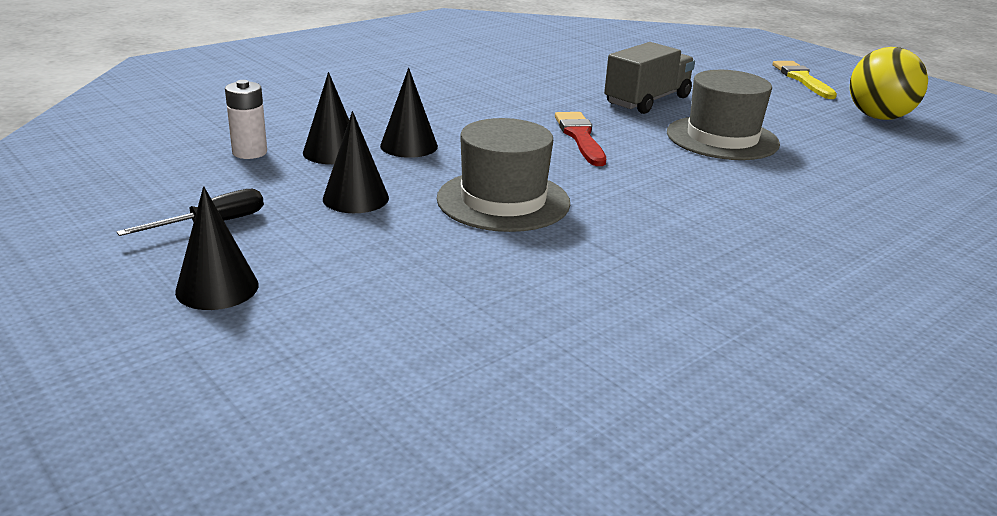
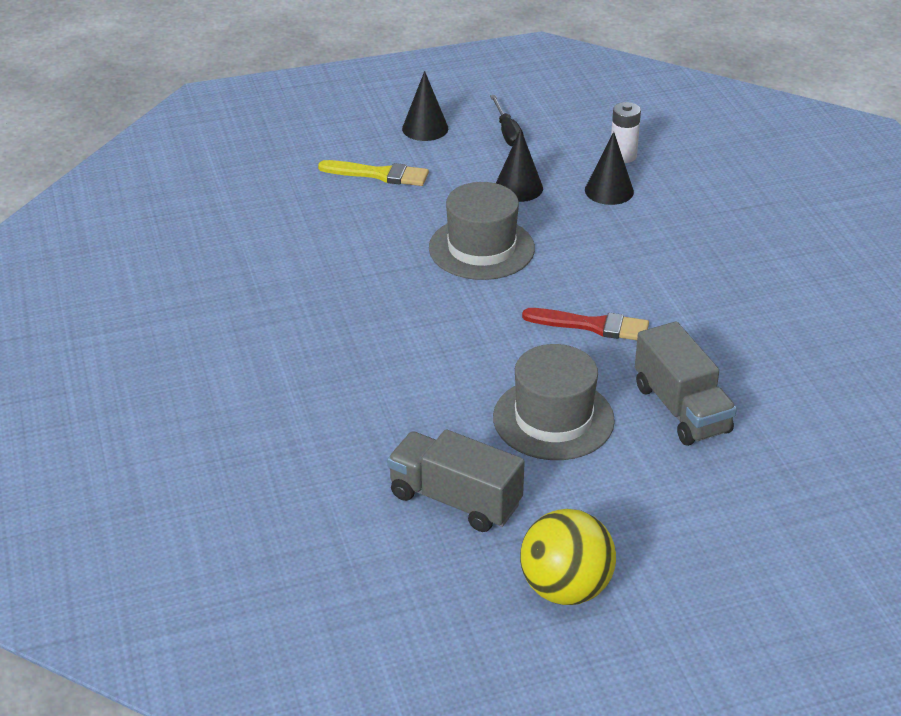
camera: 115 degrees right, 10 degrees up
(409, 146) = (608, 228): black cone -> none
(802, 79) = (729, 596): yellow brush -> yellow brush (379, 174)
(867, 160) = (455, 500): none -> grey truck

